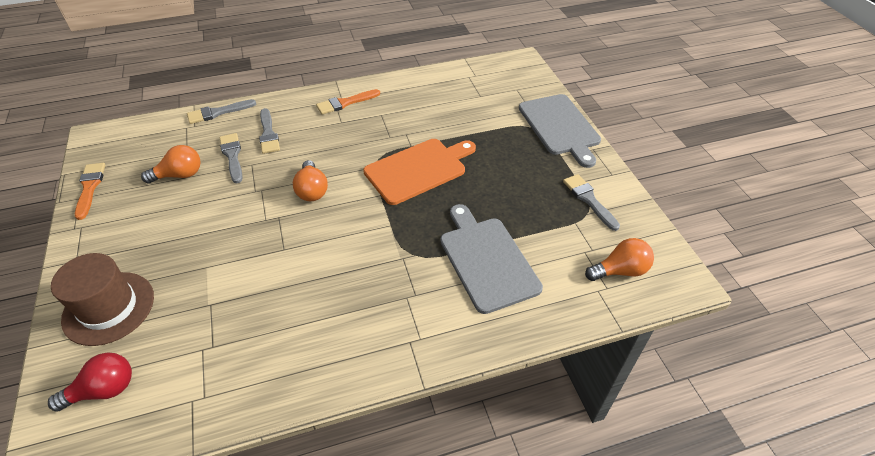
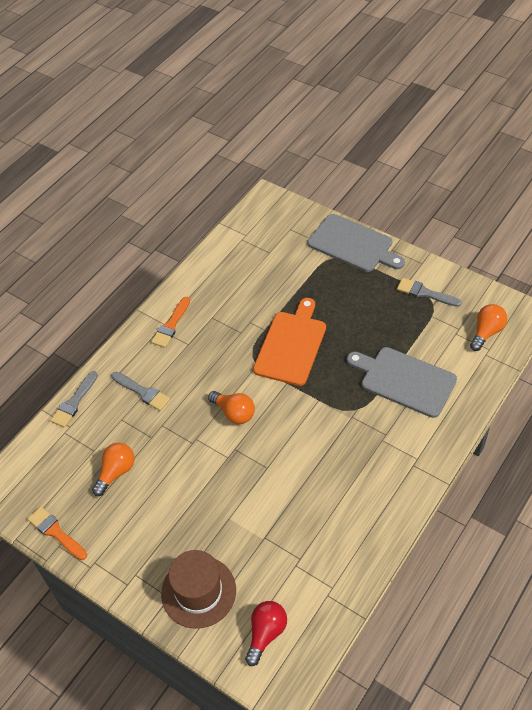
camera: 35 degrees left, 5 degrees up
(232, 156) = (137, 429): grey brush -> none

